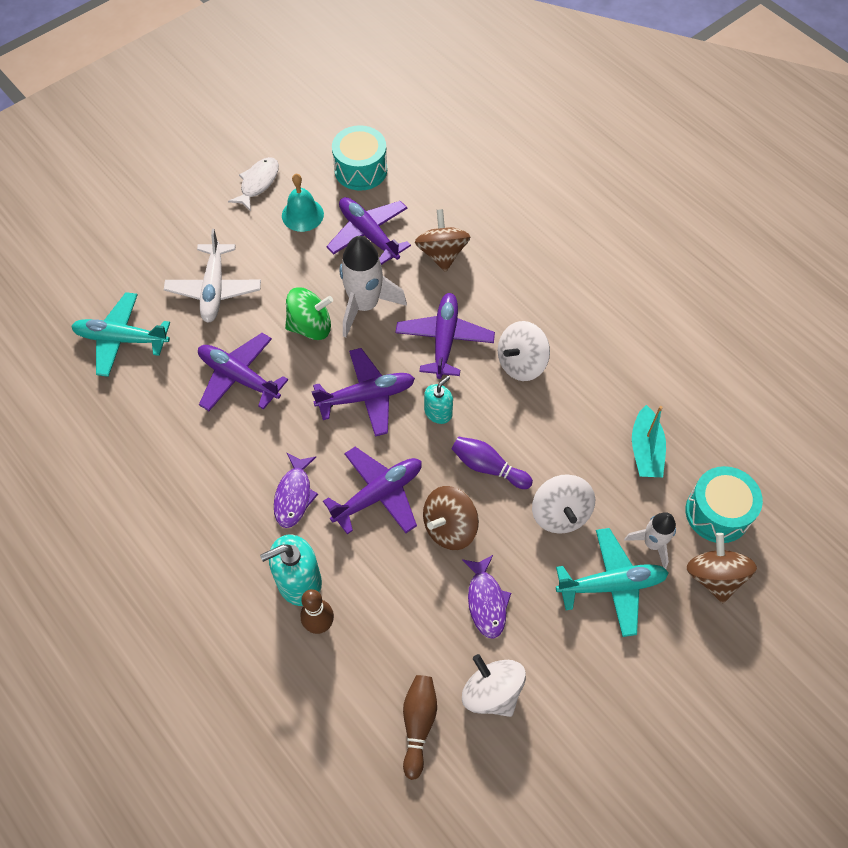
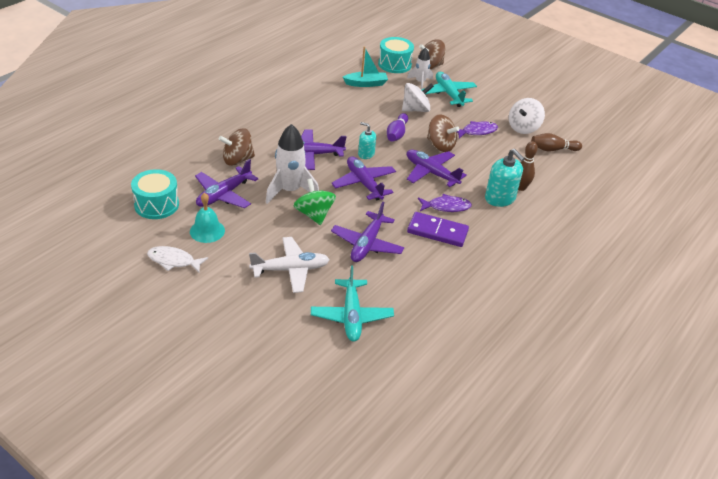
camera: 105 degrees left, 20 degrees down
(243, 469) = (437, 231): none -> purple domino
(521, 363) = (320, 125): white spinning top -> none

